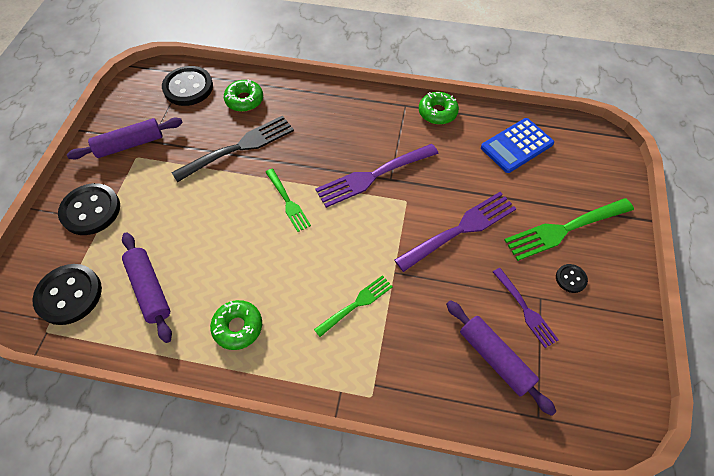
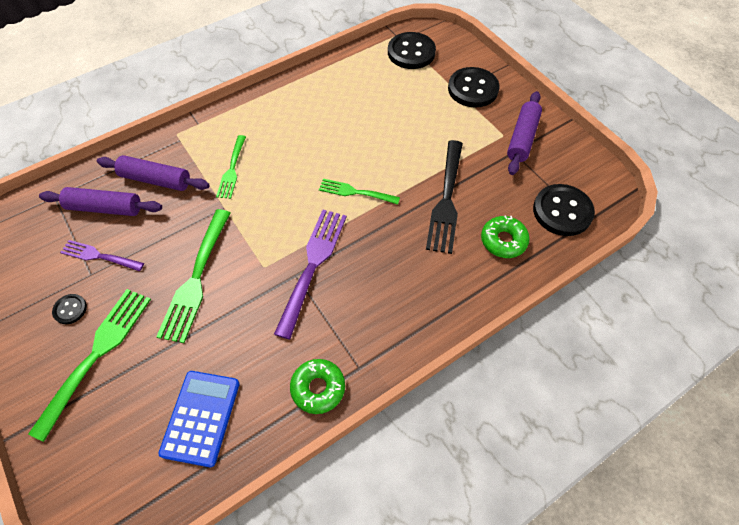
camera: 135 degrees right, 0 degrees up
(150, 289) = (372, 85): purple rolling pin -> purple rolling pin (156, 180)
(238, 327) = (295, 106): green donut -> none
(460, 230) = (196, 277): purple fork -> green fork

